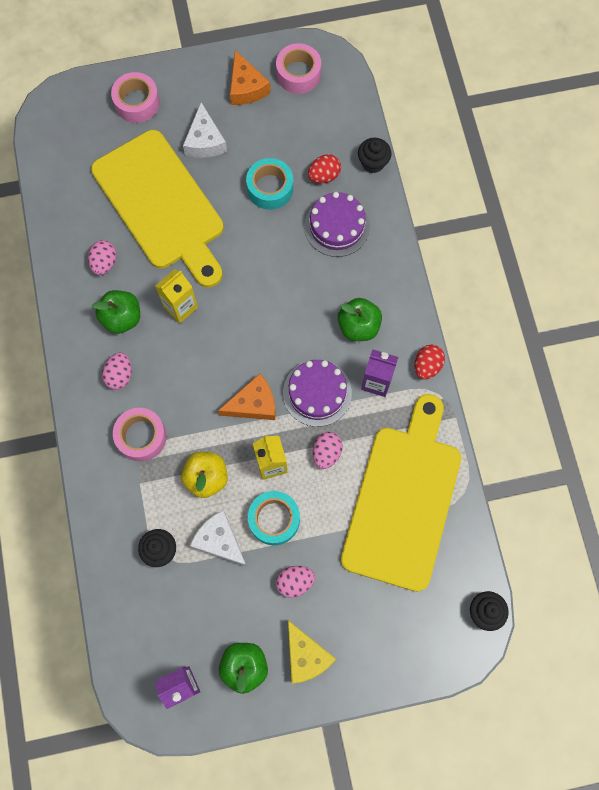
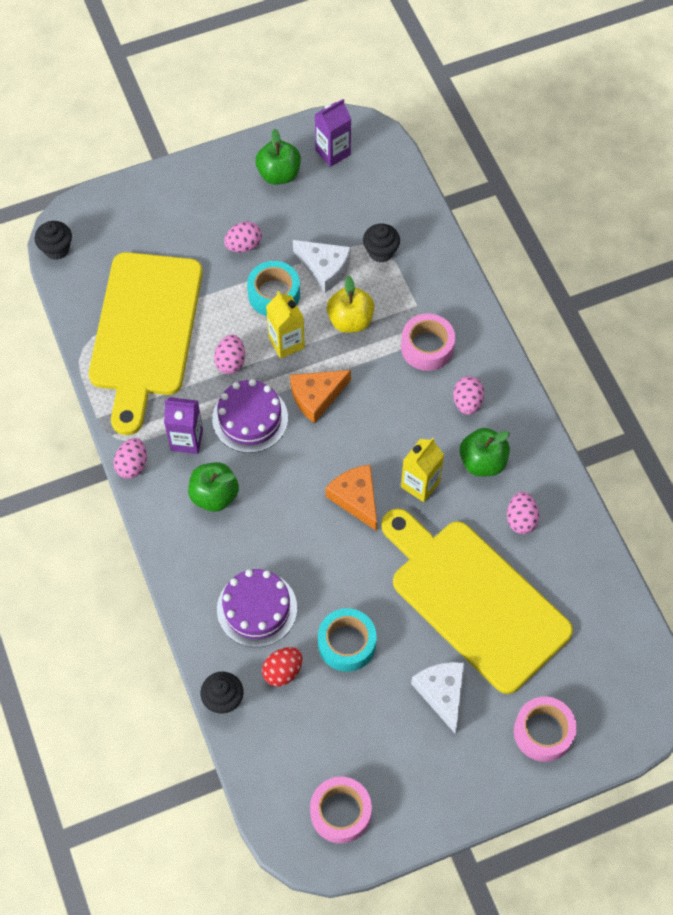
camera: 170 degrees right, 10 degrees down
(246, 87) = (406, 780): orange cheese -> orange cheese (356, 498)
(306, 655) = (223, 190): yellow cheese -> none
(427, 366) = (132, 465): red egg -> pink egg

